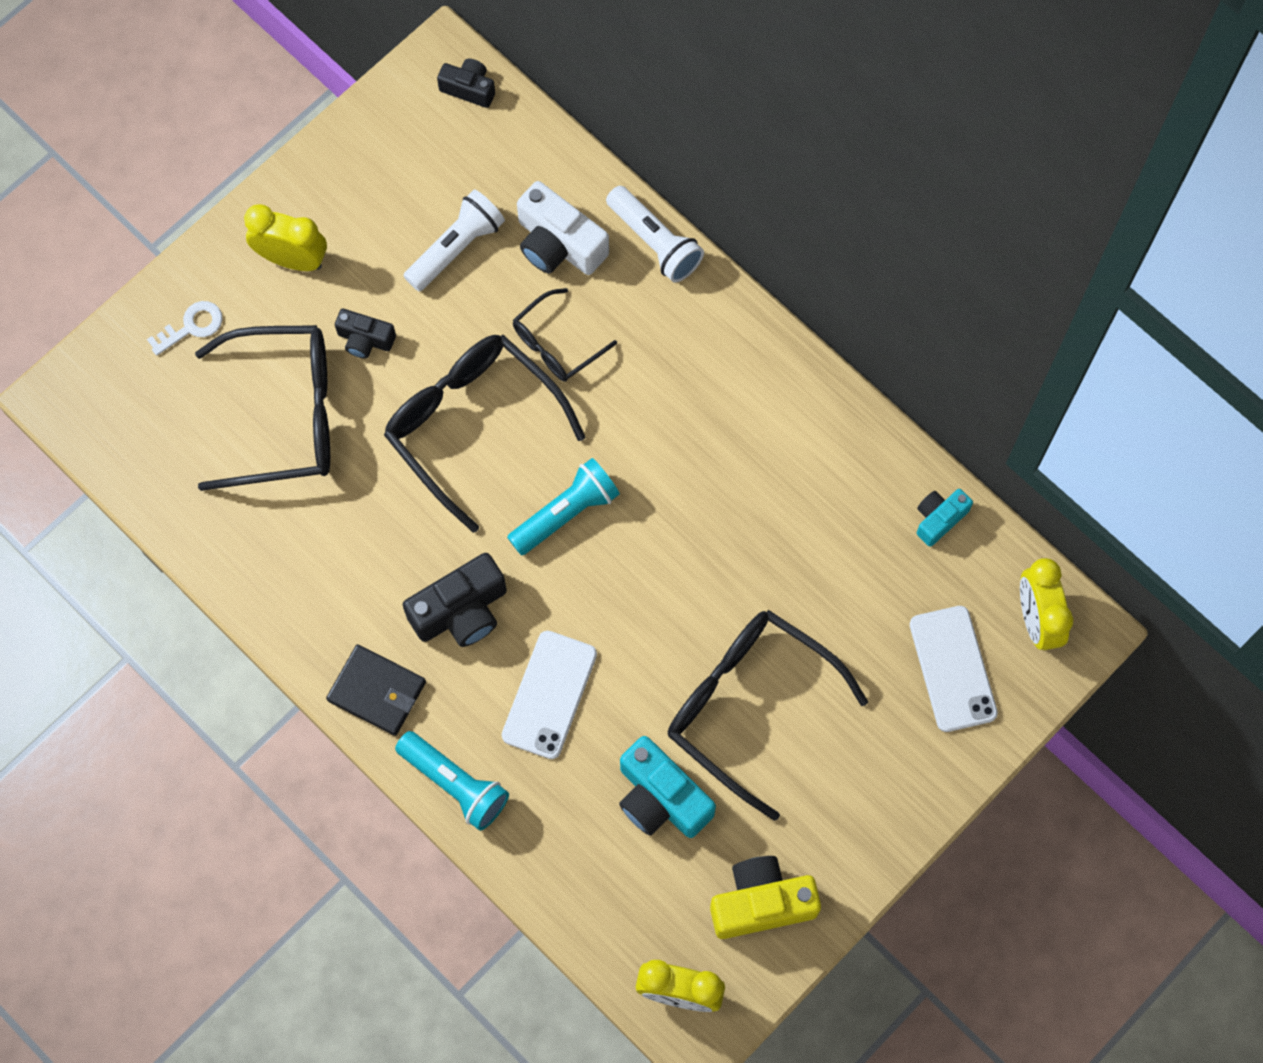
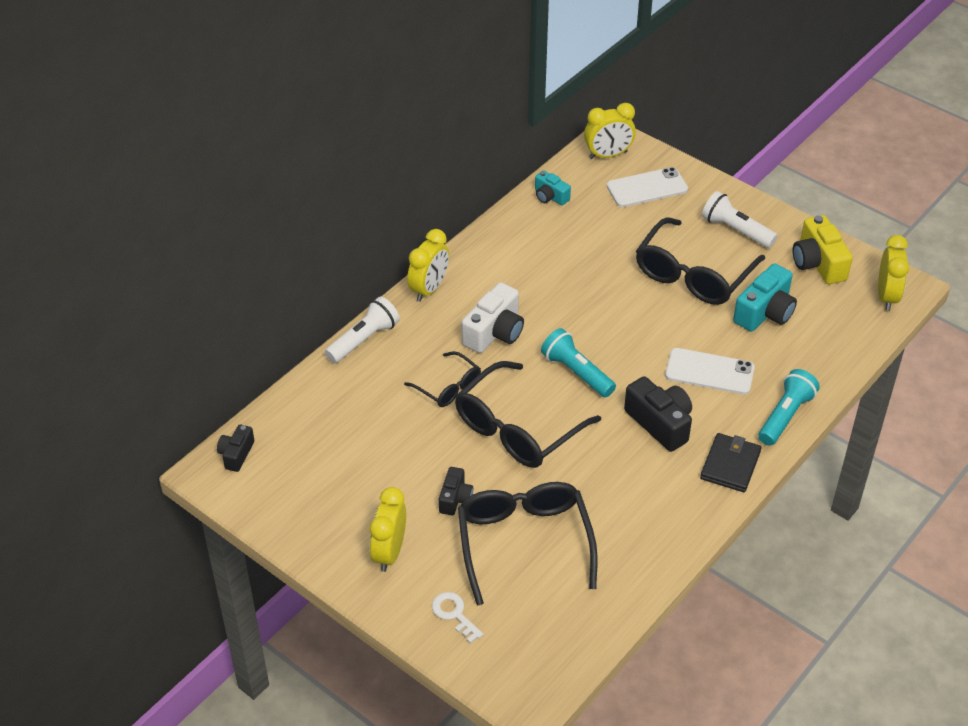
camera: 95 degrees left, 25 degrees down
(456, 247) = (374, 450): white flashlight -> white flashlight (735, 230)
(559, 244) = (368, 391): white camera -> white camera (494, 332)
(747, 331) = (429, 289): none -> yellow clock

